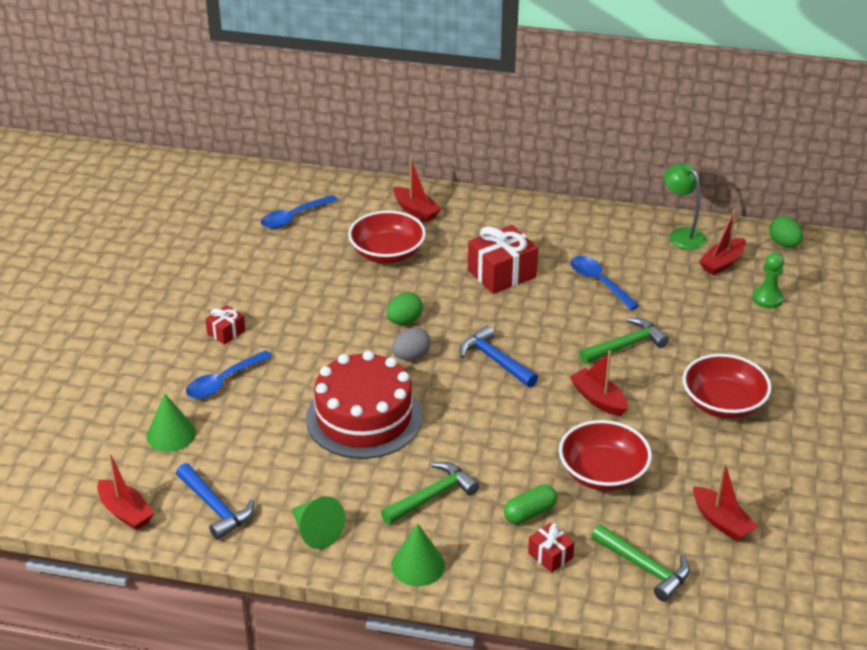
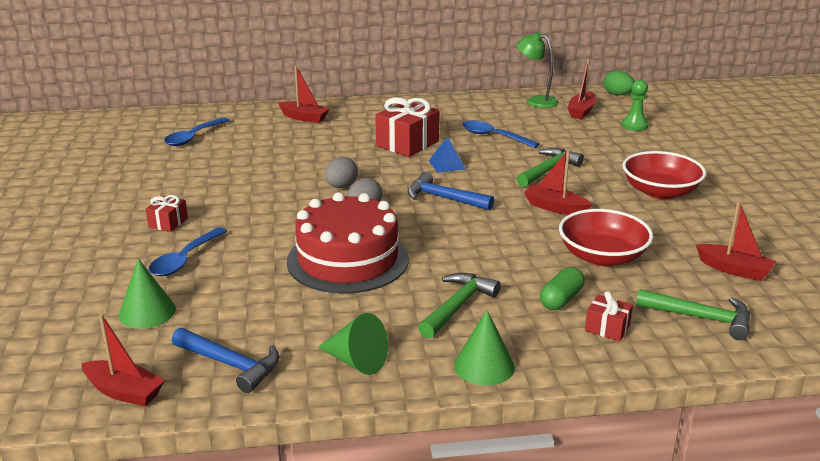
camera: 20 degrees left, 10 degrees down
(387, 253) = (295, 146): red bowl -> none
(404, 321) = (341, 186): green egg -> grey egg
(525, 314) = (447, 164): none -> blue pyramid

